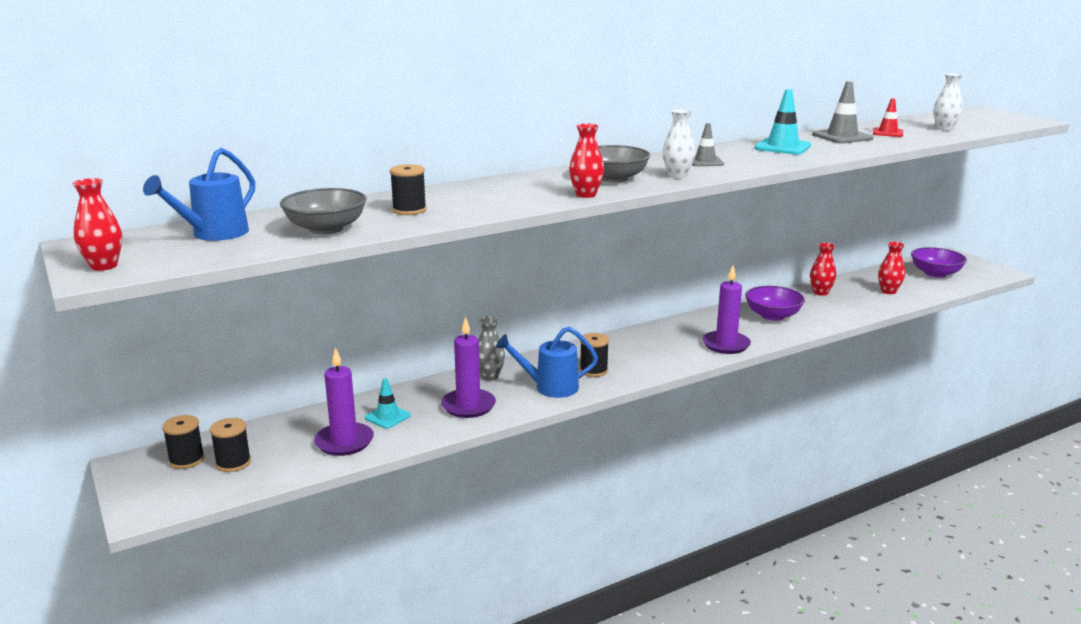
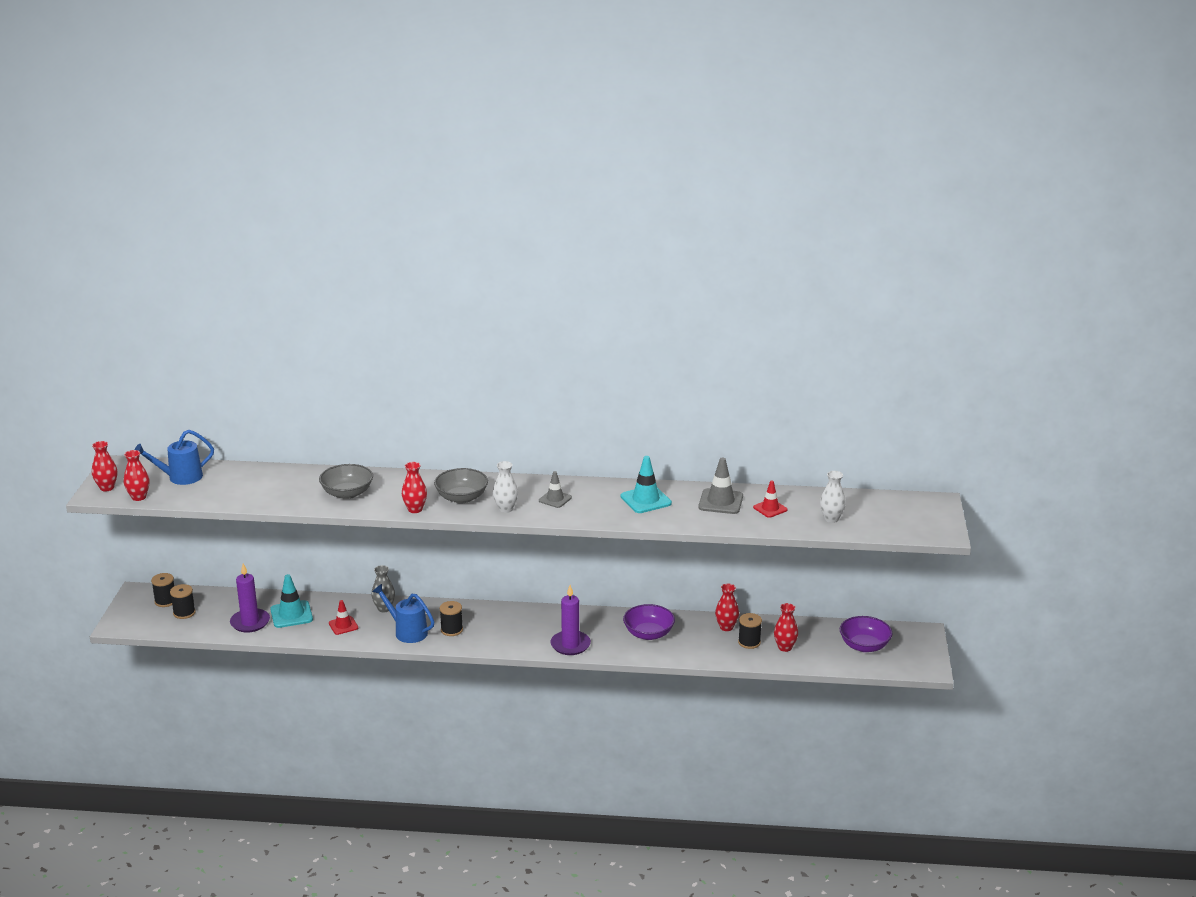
camera: 35 degrees right, 5 degrees up
(179, 263) = (139, 497): none -> red vase
(326, 229) = (235, 492): grey bowl -> grey bowl (347, 493)
(387, 417) = (291, 614): turquoise traffic cone -> turquoise traffic cone, size x1.57
(409, 210) = (298, 489): black spool -> black spool (749, 642)
(468, 406) = (343, 625): purple candle -> red traffic cone

